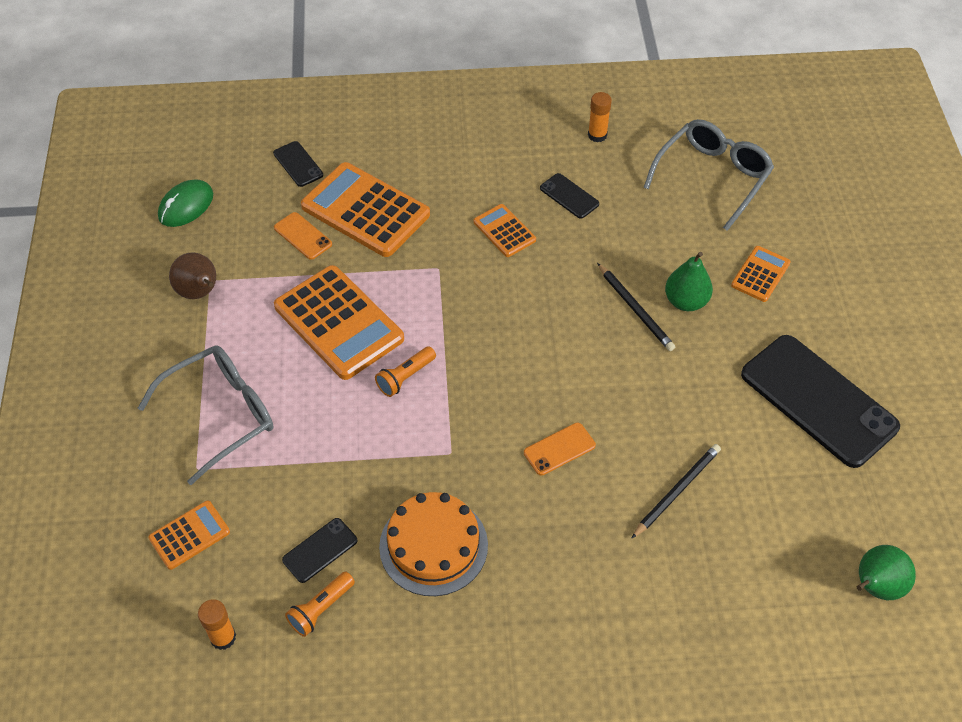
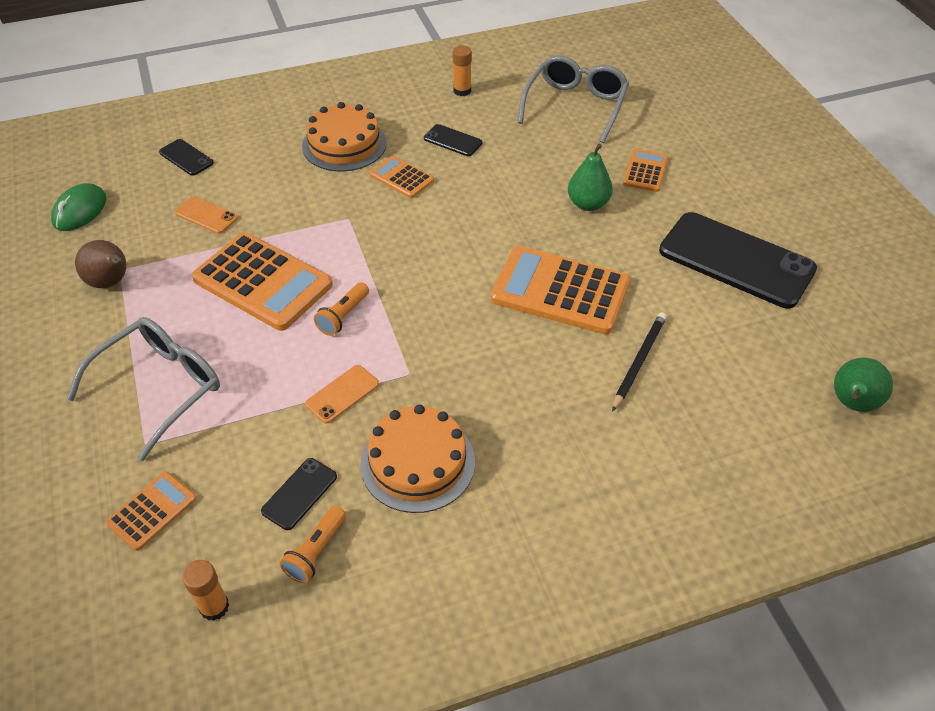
camera: 15 degrees left, 5 degrees down
(365, 210) = (263, 184): orange calculator -> orange calculator (560, 291)
(457, 179) = (344, 144): none -> orange cake
(559, 449) = (515, 348): orange phone -> orange phone (342, 394)
(635, 309) = (545, 218): black pencil -> none

